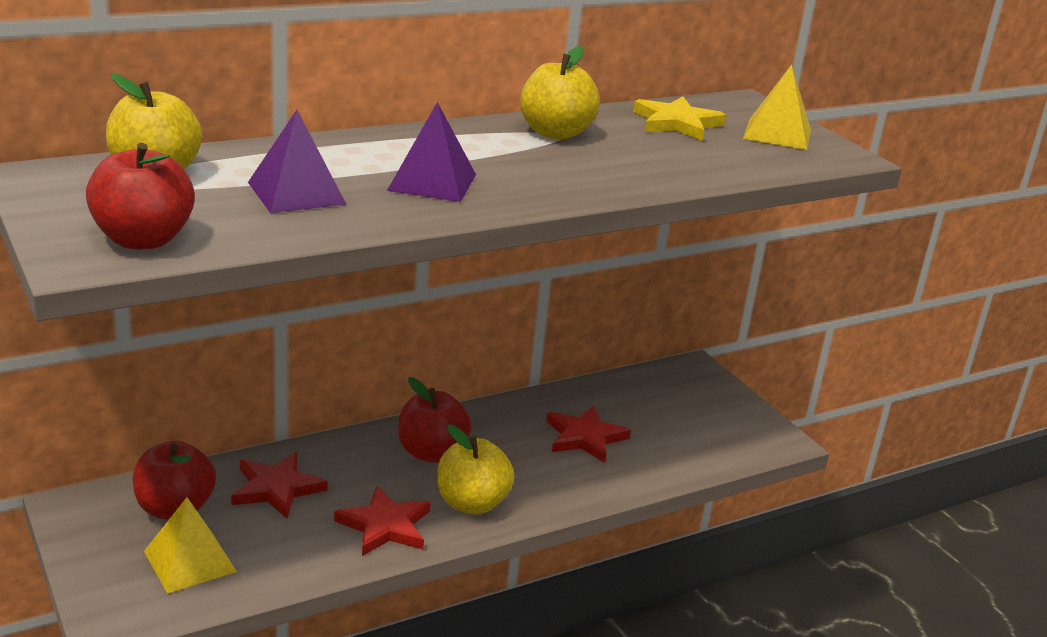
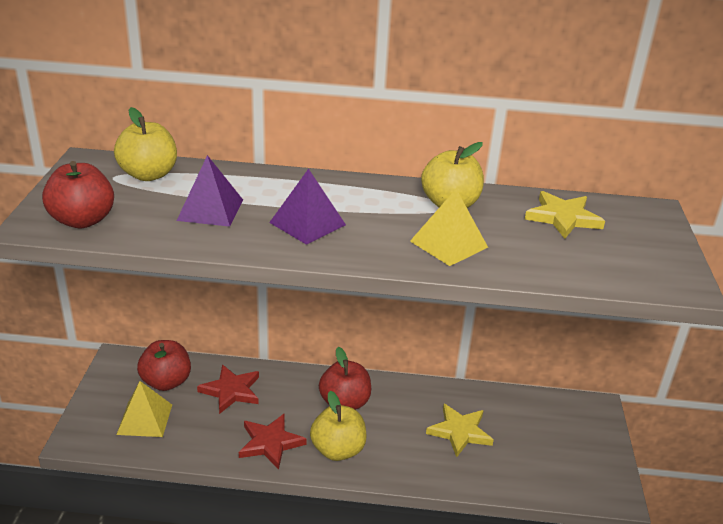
camera: 35 degrees right, 5 degrees up
(585, 437) = (460, 432): red star -> yellow star
(777, 134) = (643, 248): yellow pyramid -> yellow pyramid (448, 244)

